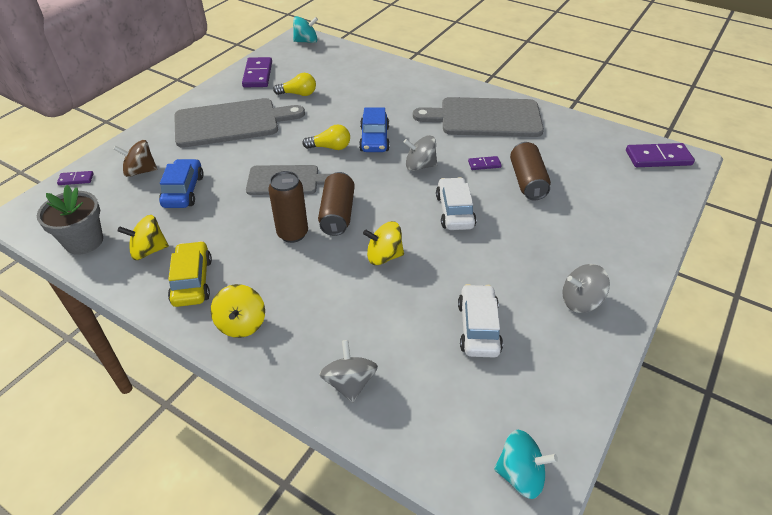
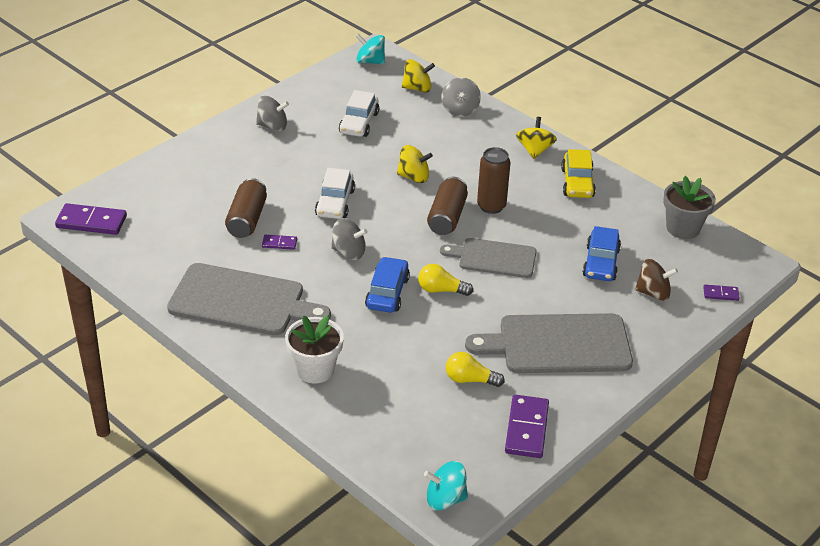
camera: 170 degrees left, 5 degrees down
(149, 250) = (620, 212): yellow spinning top -> yellow spinning top (417, 88)
(408, 86) = (315, 369): none -> white flower pot

